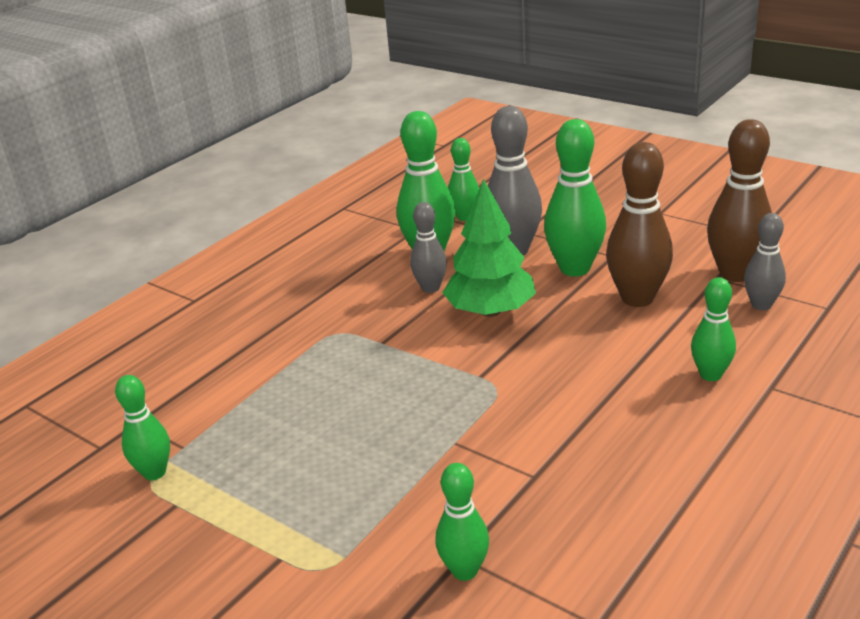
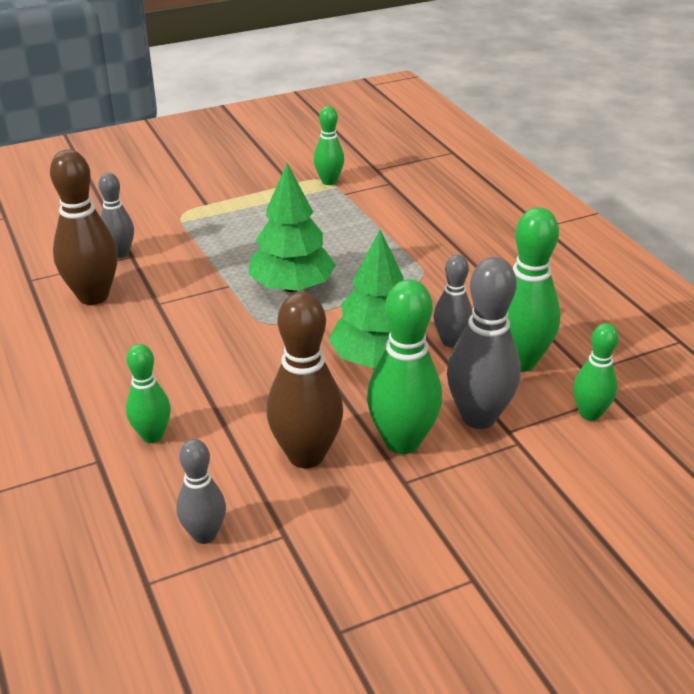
camera: 115 degrees right, 5 degrees up
(421, 399) = (292, 287): none -> green tree
(464, 570) = (120, 253): green bowling pin -> grey bowling pin
(735, 274) = (276, 554): brown bowling pin -> brown bowling pin (93, 296)

